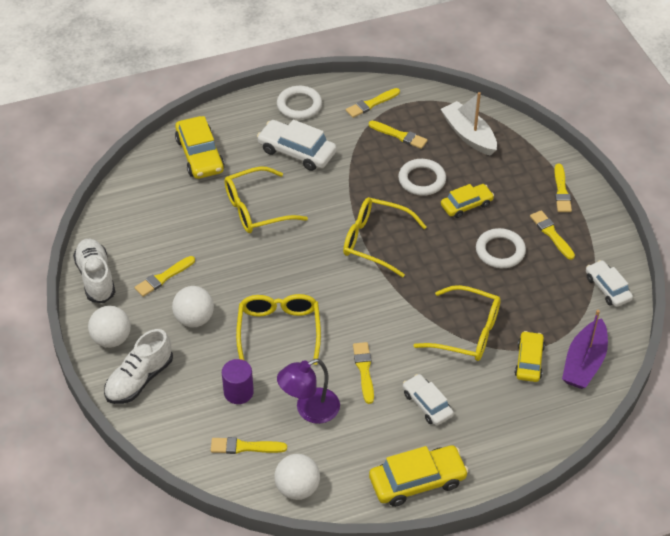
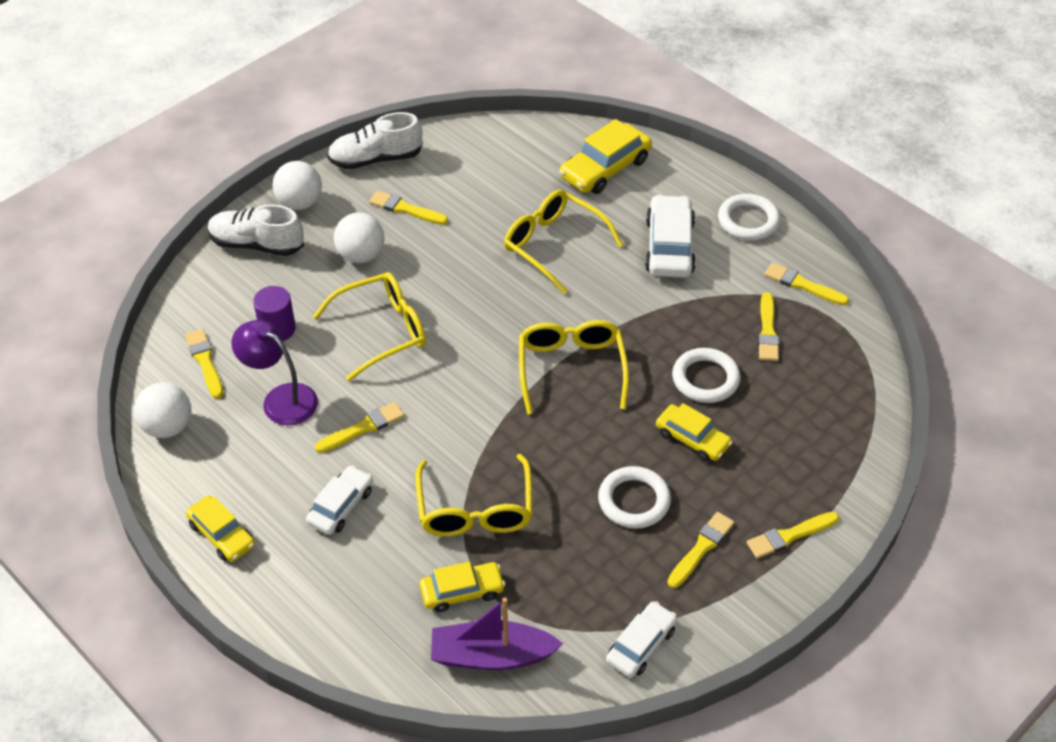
camera: 65 degrees right, 0 degrees up
(96, 278) = (375, 159): white shoe -> white shoe turned 150 degrees counterclockwise
(417, 481) = (222, 535): yellow car -> yellow car, size x0.65
(469, 135) = (821, 400): white boat -> none

